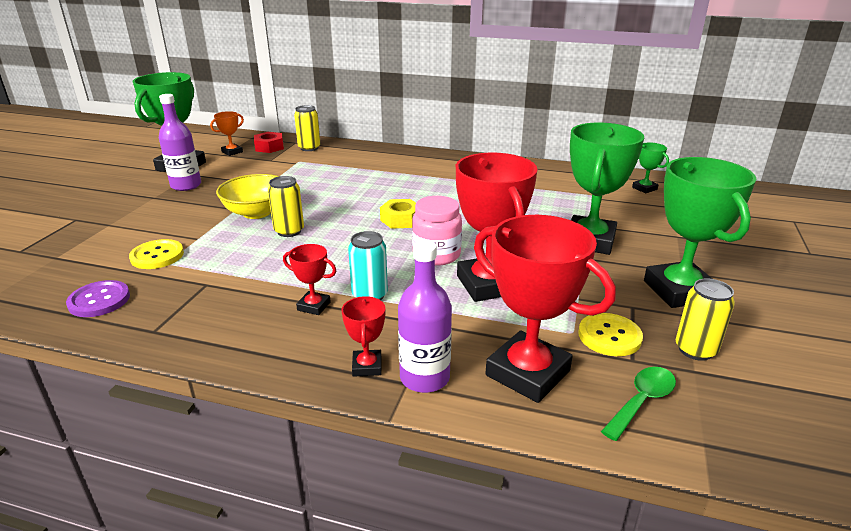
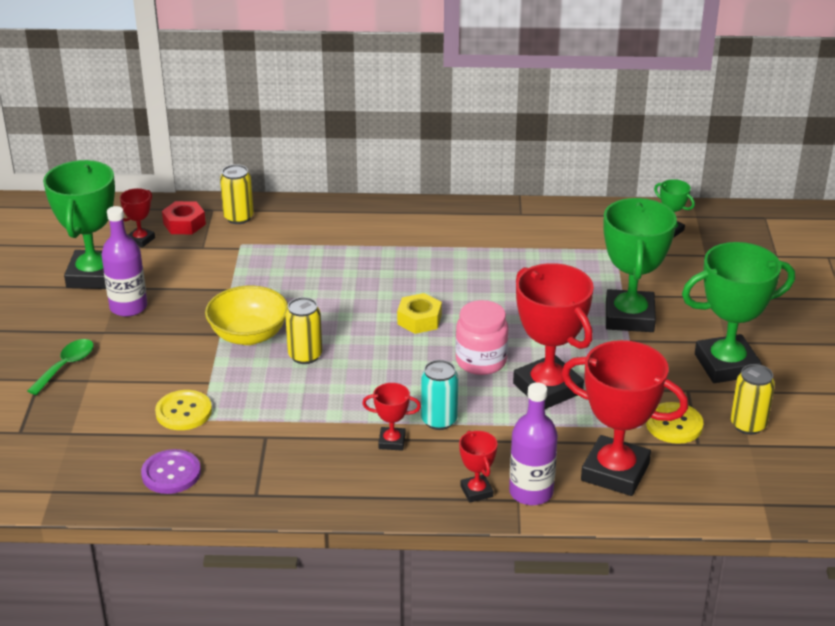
camera: 15 degrees left, 5 degrees up
(232, 152) = (140, 240): orange trophy -> red trophy
(642, 401) = (712, 479): green spoon -> green spoon (66, 366)
(679, 291) = (726, 365): green trophy -> green trophy turned 75 degrees counterclockwise

